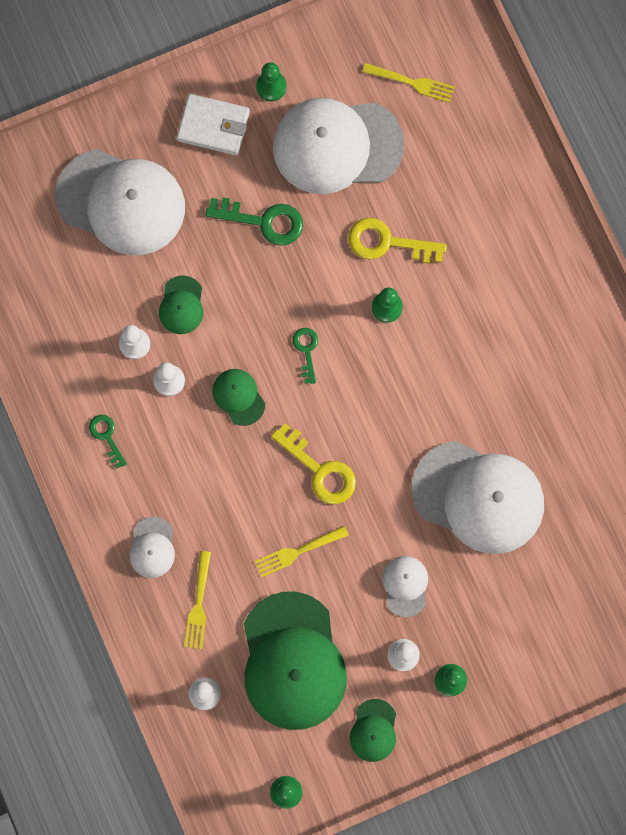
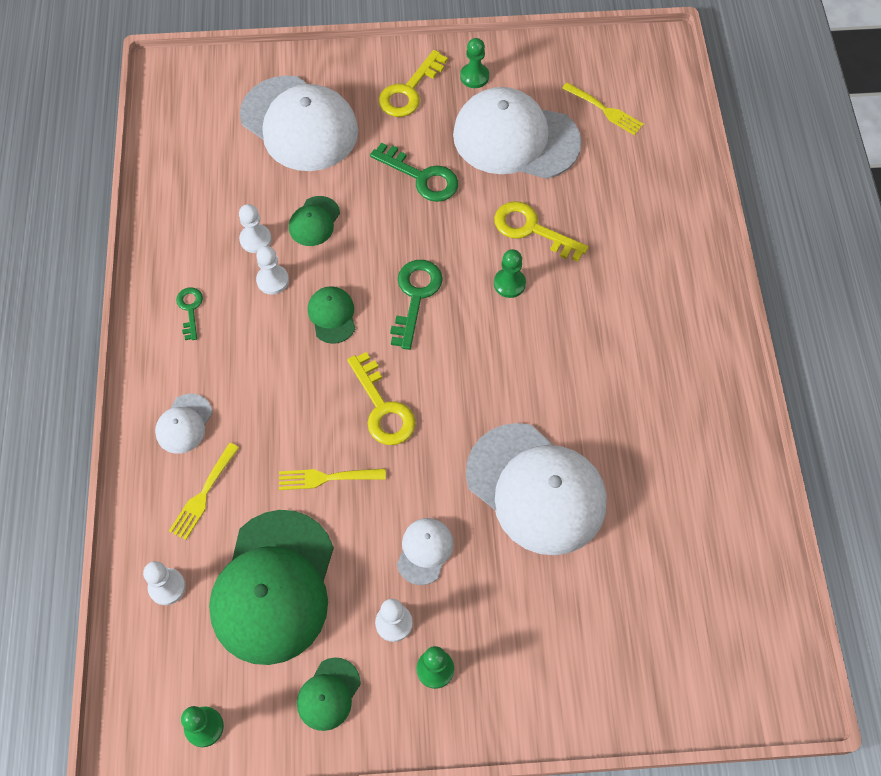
camera: 20 degrees right, 15 degrees down
(213, 126) = (409, 91): white wallet -> yellow key
(306, 350) = (415, 296): green key -> green key, size x1.72

